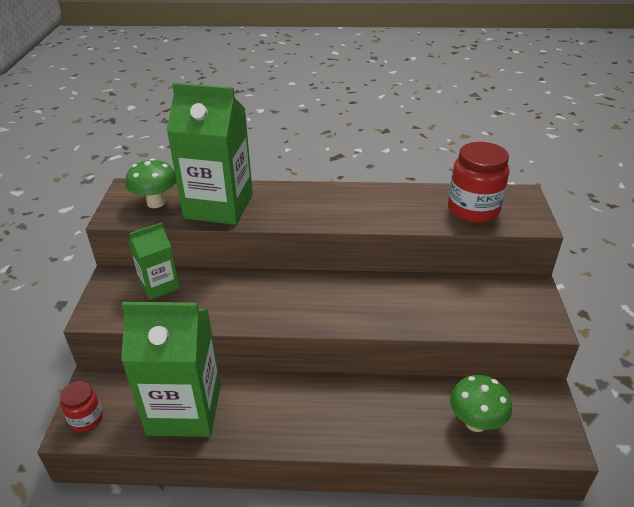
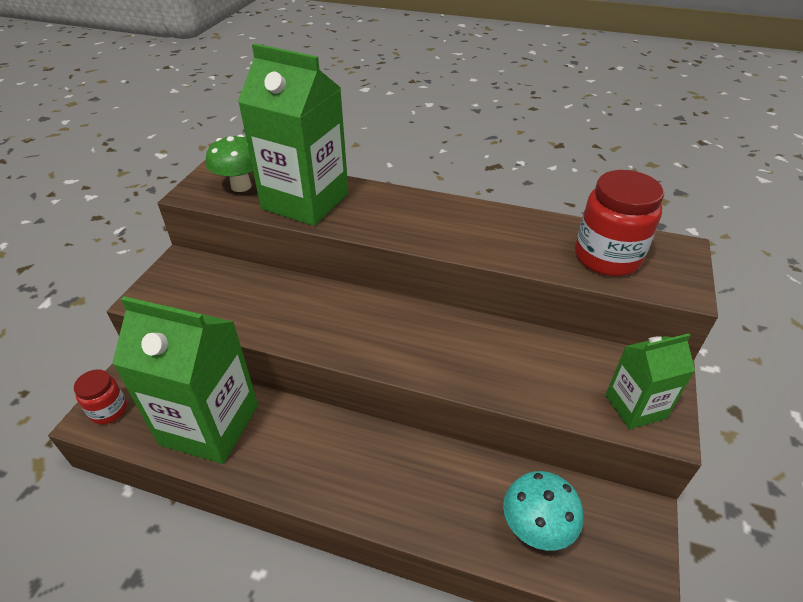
camera: 15 degrees right, 5 degrees up
(159, 285) = (223, 279): green carton -> green carton (635, 406)
(475, 422) = (536, 528): green mushroom -> turquoise mushroom

